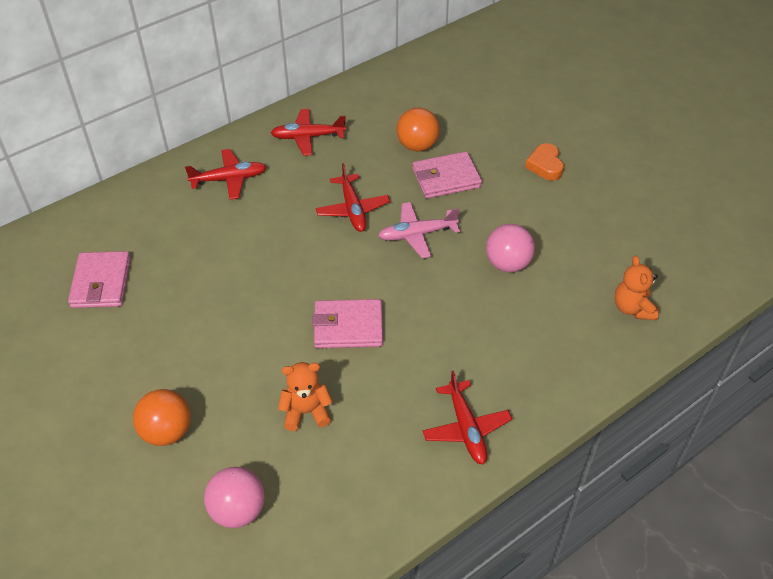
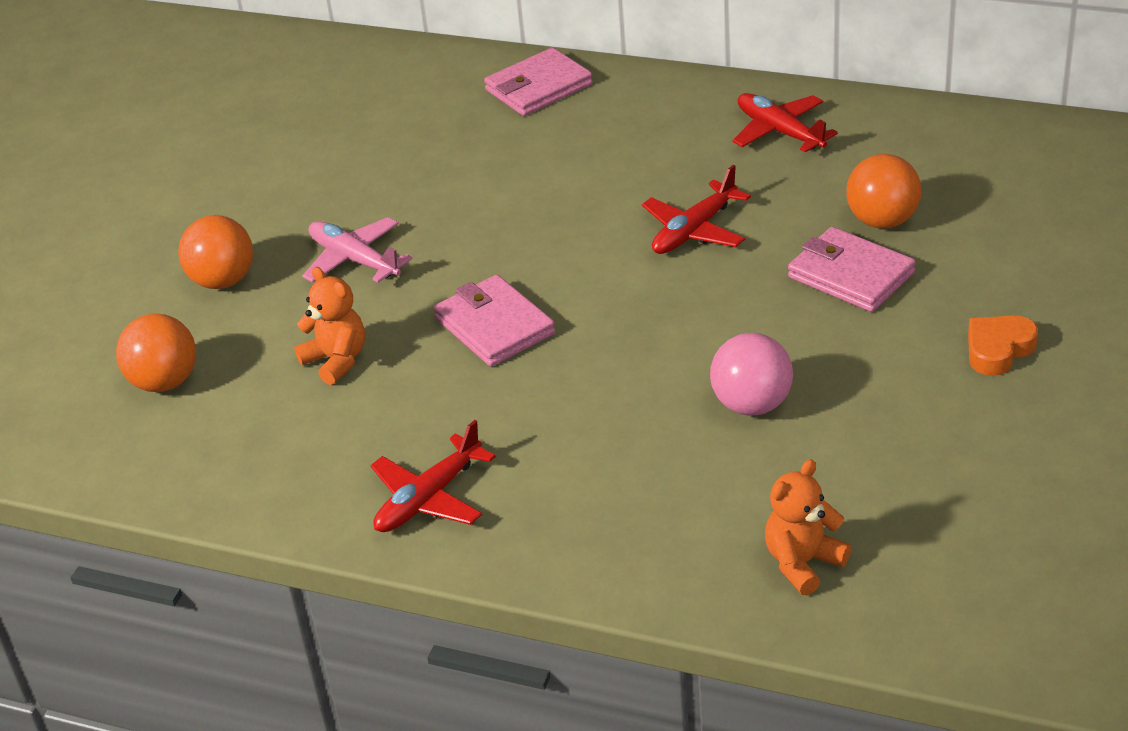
camera: 60 degrees right, 10 degrees down
(101, 282) = (377, 128): pink wallet -> pink wallet (538, 87)
(229, 179) = (631, 118): red plane -> none
(238, 510) = (164, 382): pink ball -> orange ball
(417, 234) = (712, 302): pink plane -> pink plane (354, 260)

